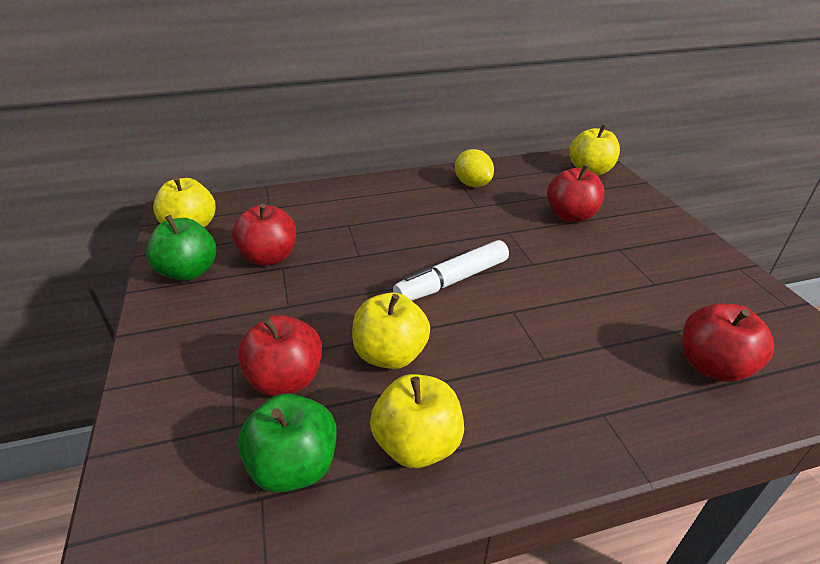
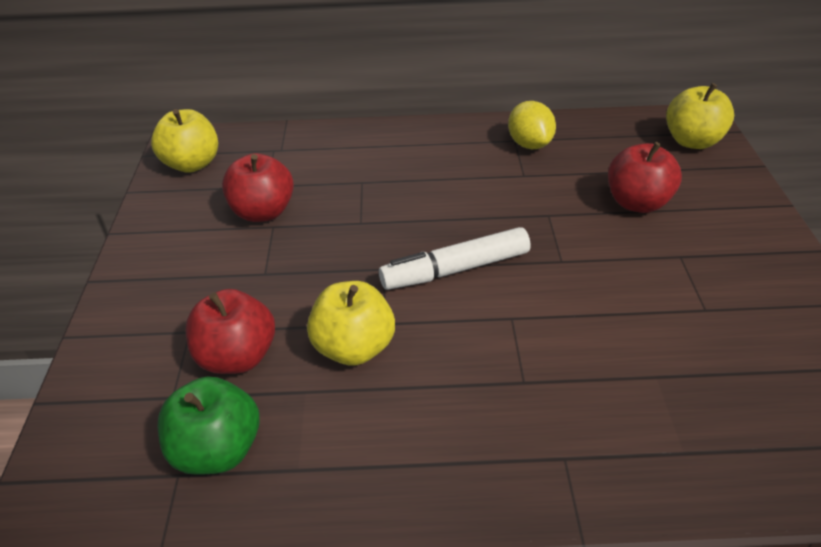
camera: 15 degrees right, 5 degrees up
(189, 272) = (176, 218): green apple -> none
(417, 444) = (346, 451): yellow apple -> none
(712, 366) = (727, 426): red apple -> none

